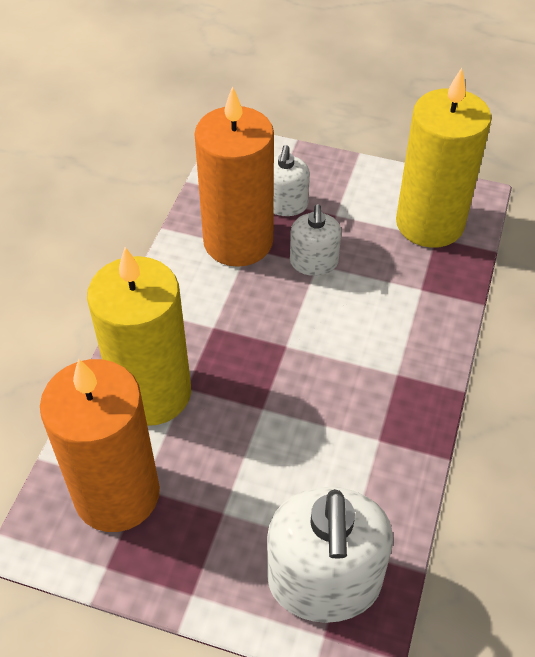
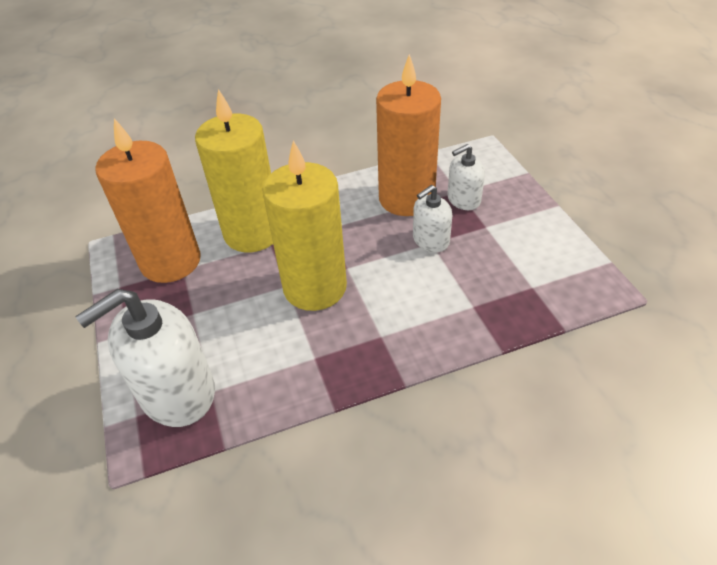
camera: 55 degrees right, 5 degrees down
(429, 223) = (541, 276): yellow candle -> yellow candle (315, 287)

